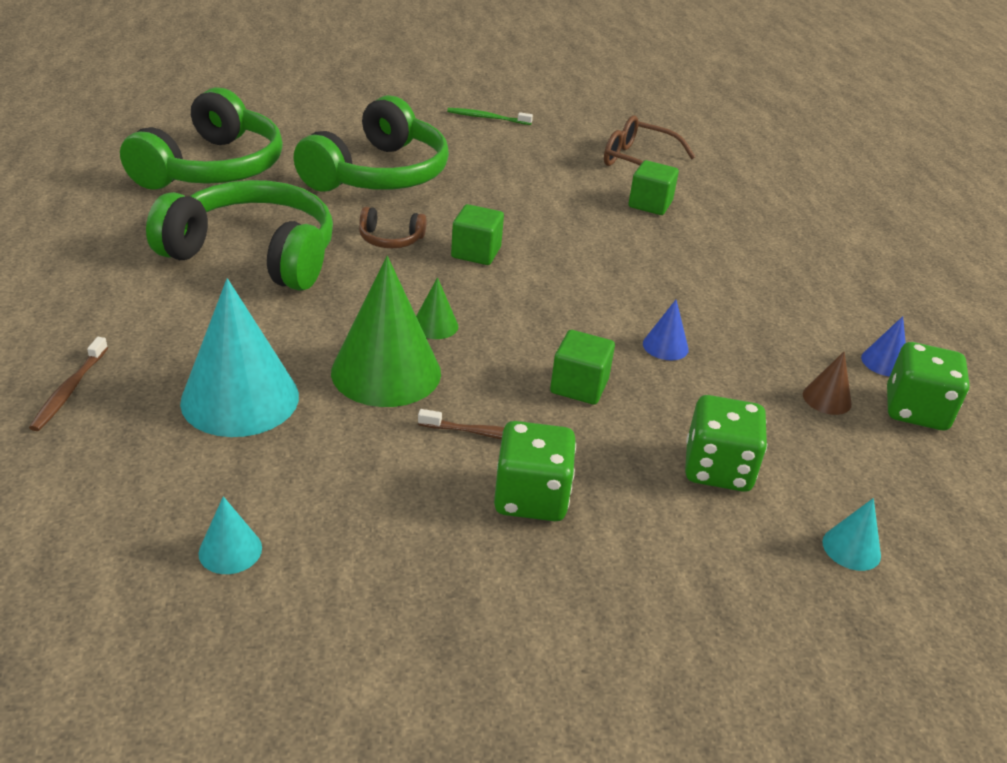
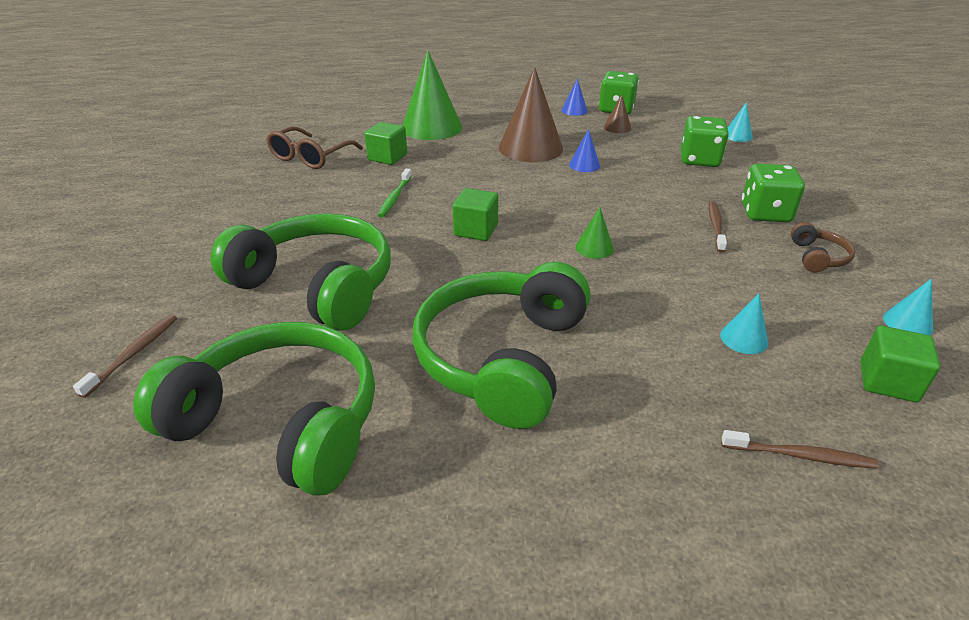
camera: 85 degrees left, 0 degrees up
(240, 398) = (744, 338): turquoise cone -> turquoise cone, size x0.45
(304, 117) = (134, 353): none -> brown toothbrush
(386, 372) = (667, 268): green cone -> green cone (431, 127)
(390, 239) = (458, 273): brown headphones -> brown headphones (817, 257)
(487, 118) = (191, 223): green toothbrush -> green toothbrush (395, 198)
(579, 386) = (644, 194): green cube -> green cube (888, 381)
(712, 306) = (530, 148): none -> brown cone

